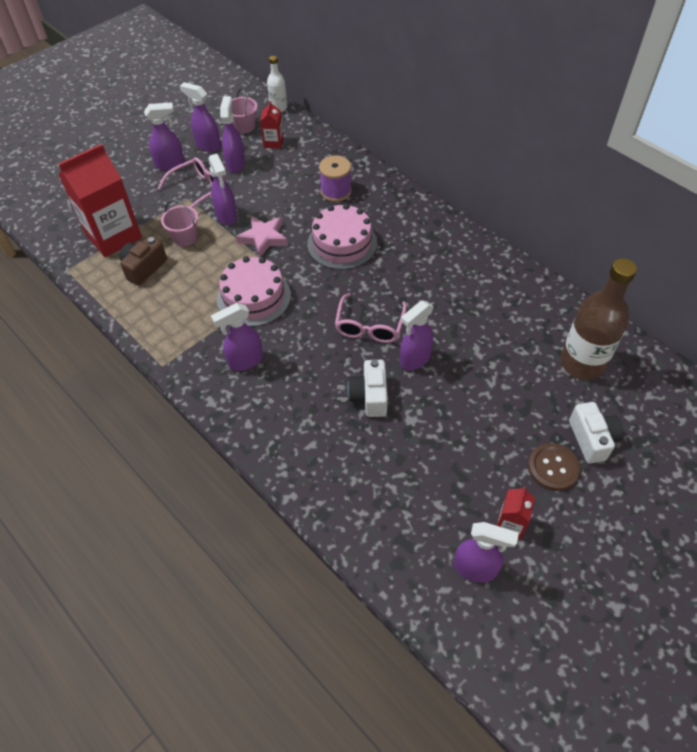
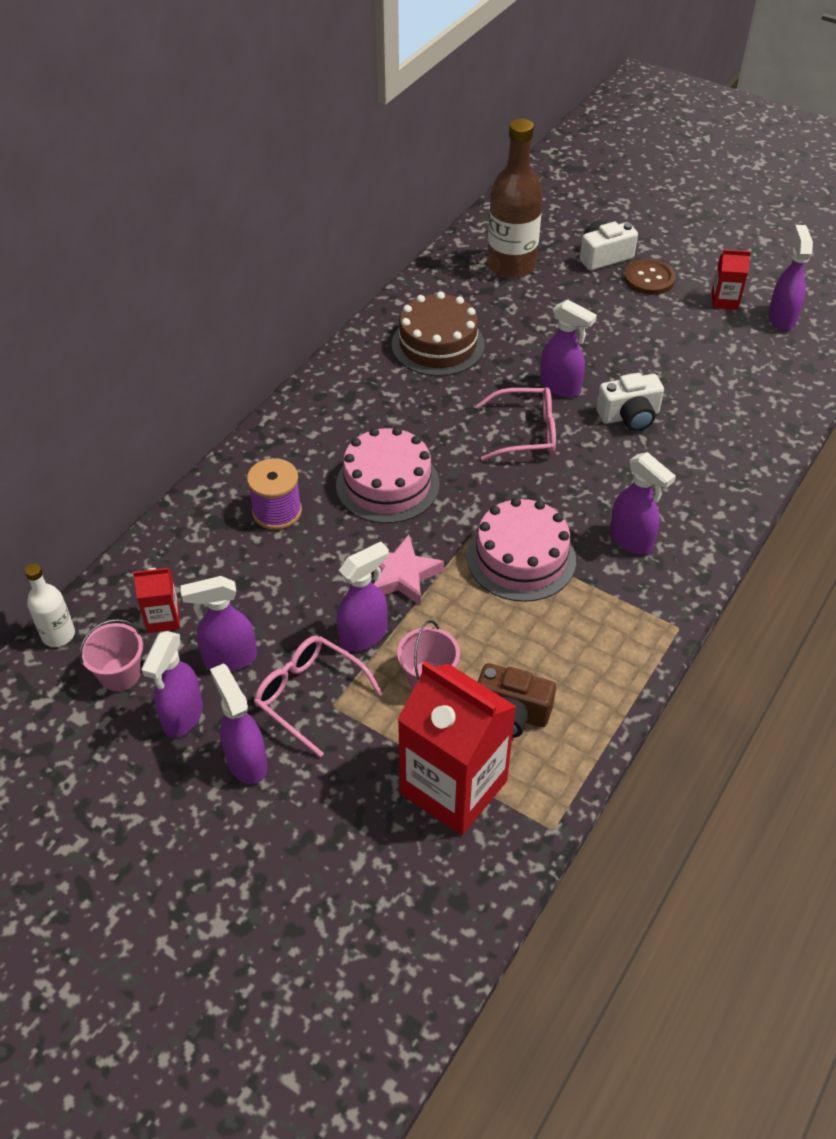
camera: 105 degrees left, 5 degrees down
(481, 294) = (438, 345): none -> brown cake

